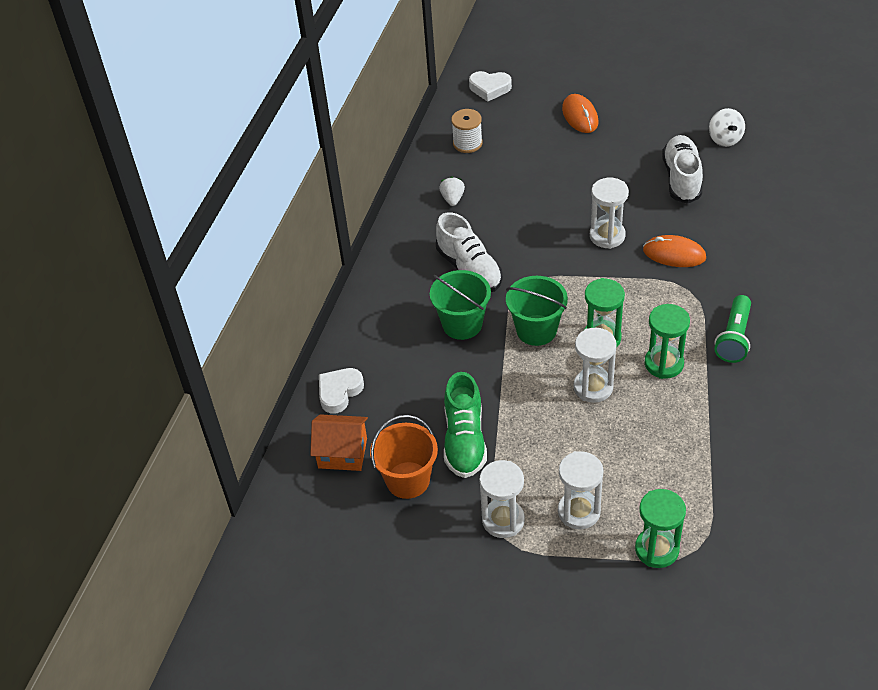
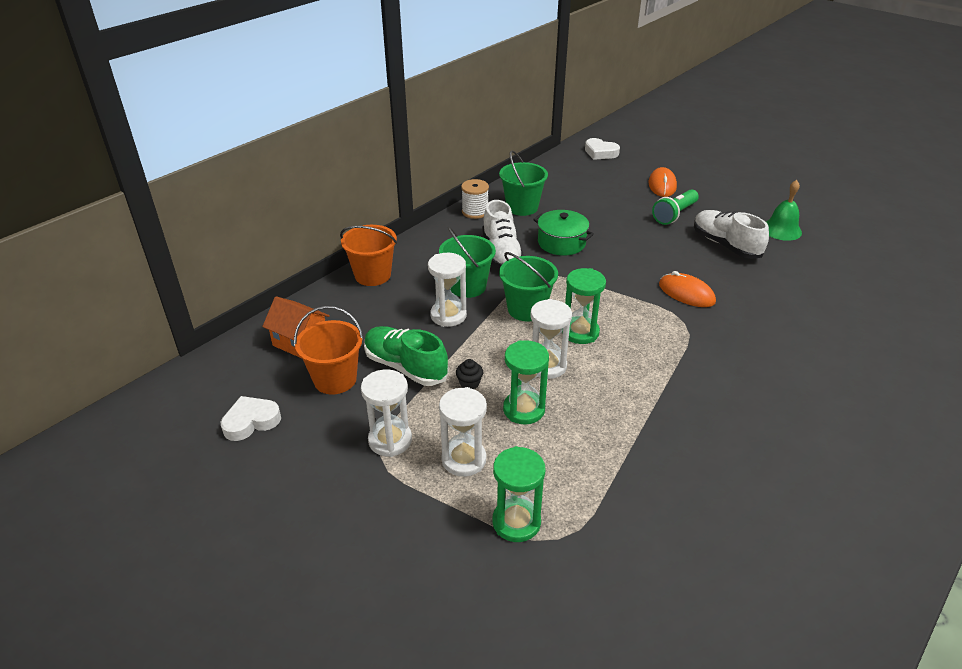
camera: 20 degrees right, 10 degrees down
(339, 392) = (334, 300): white heart -> white heart (251, 421)
(356, 346) = (372, 275): none -> orange bucket
(452, 199) = (522, 207): white strawberry -> green bucket
(464, 440) = (405, 367): green shoe -> green shoe turned 105 degrees clockwise
(467, 143) = (559, 179): white spool -> white spool (475, 212)
(521, 233) = (561, 243): none -> green pot
(535, 434) = (469, 383): none -> black cupcake
(607, 236) = (633, 264): white hourglass -> white hourglass (448, 315)
(664, 364) = (625, 369): green hourglass -> green hourglass (524, 409)
(681, 178) = (725, 245): white shoe -> white shoe turned 60 degrees counterclockwise
(725, 139) = (781, 230): white spinning top -> green bell
(734, 338) = (706, 371): green flashlight -> green flashlight (674, 215)

